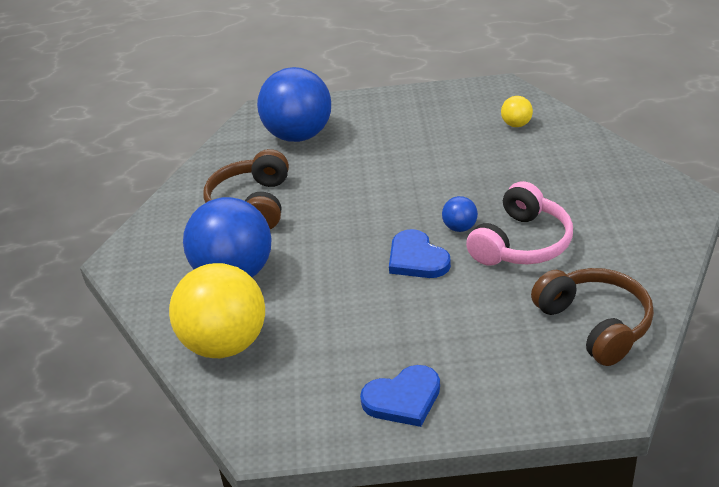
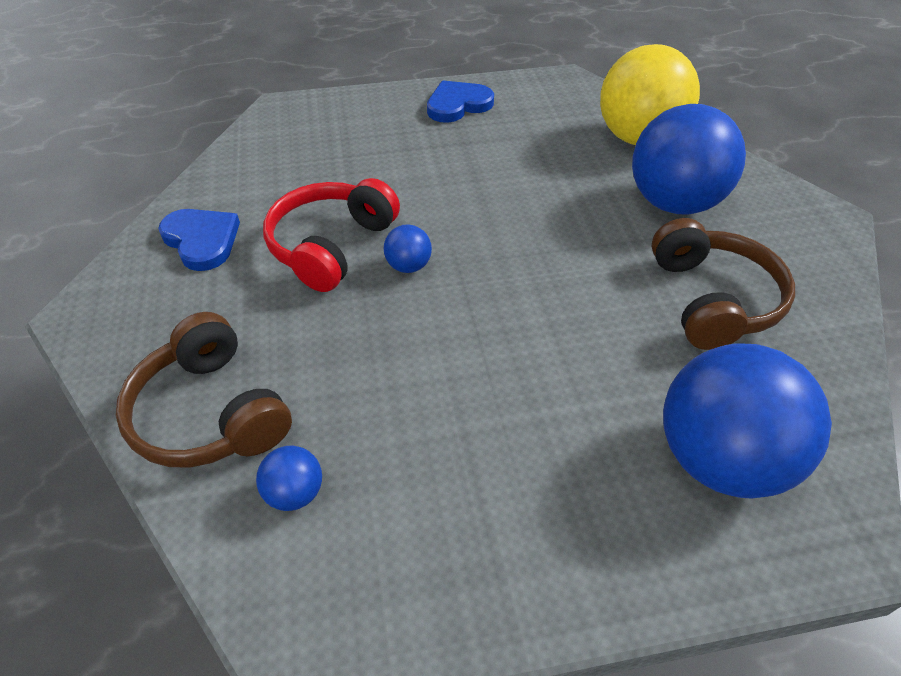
camera: 170 degrees right, 10 degrees up
(417, 259) = (460, 224): blue heart -> blue heart (202, 240)
(516, 124) = (295, 492): yellow ball -> blue ball
(521, 243) = (331, 246): pink headphones -> red headphones
(595, 324) = (274, 162): brown headphones -> brown headphones (210, 412)

